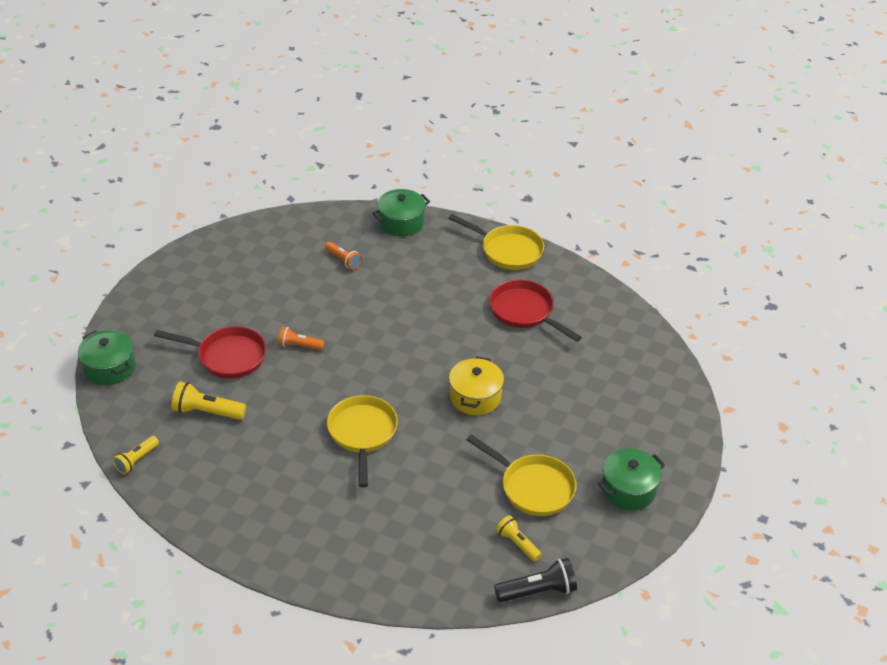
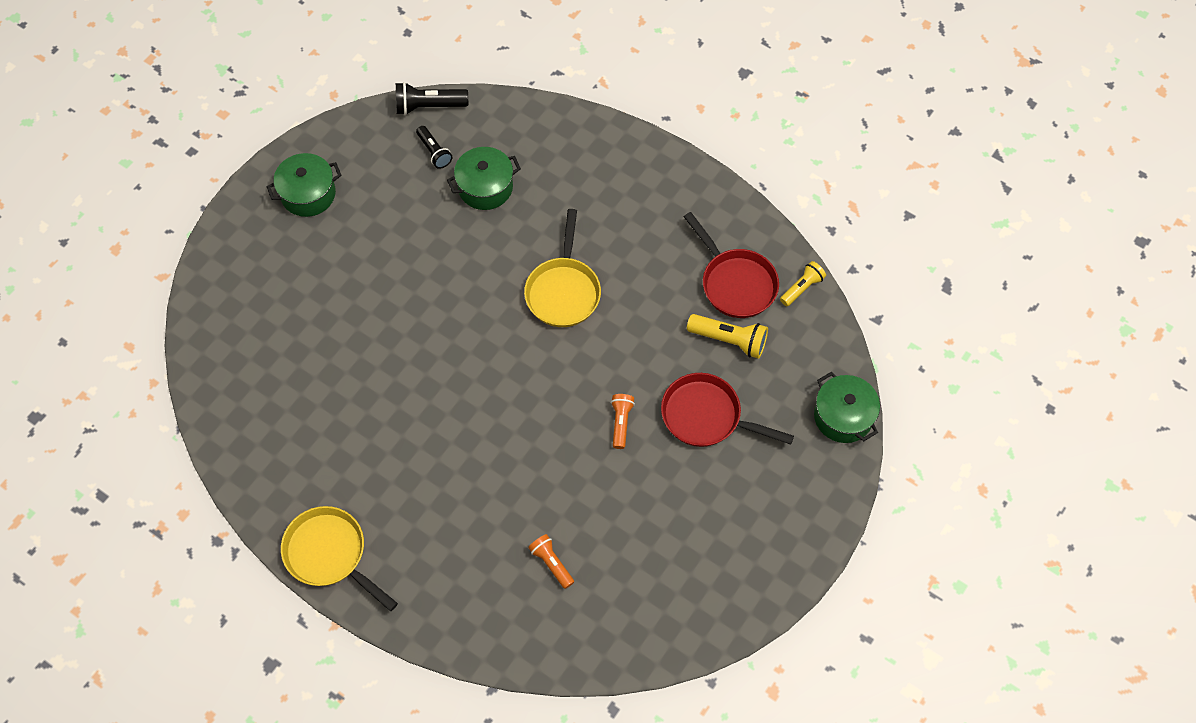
camera: 170 degrees left, 20 degrees up
(299, 345) = (621, 423): orange flashlight -> orange flashlight turned 105 degrees counterclockwise
(401, 223) = (461, 630): green pot -> green pot (485, 187)
(475, 397) = (432, 323): yellow pot -> none
(517, 543) = (434, 152): yellow flashlight -> black flashlight
(524, 312) = (340, 442): red pan -> red pan (735, 283)
(533, 487) = (401, 208): yellow pan -> none

